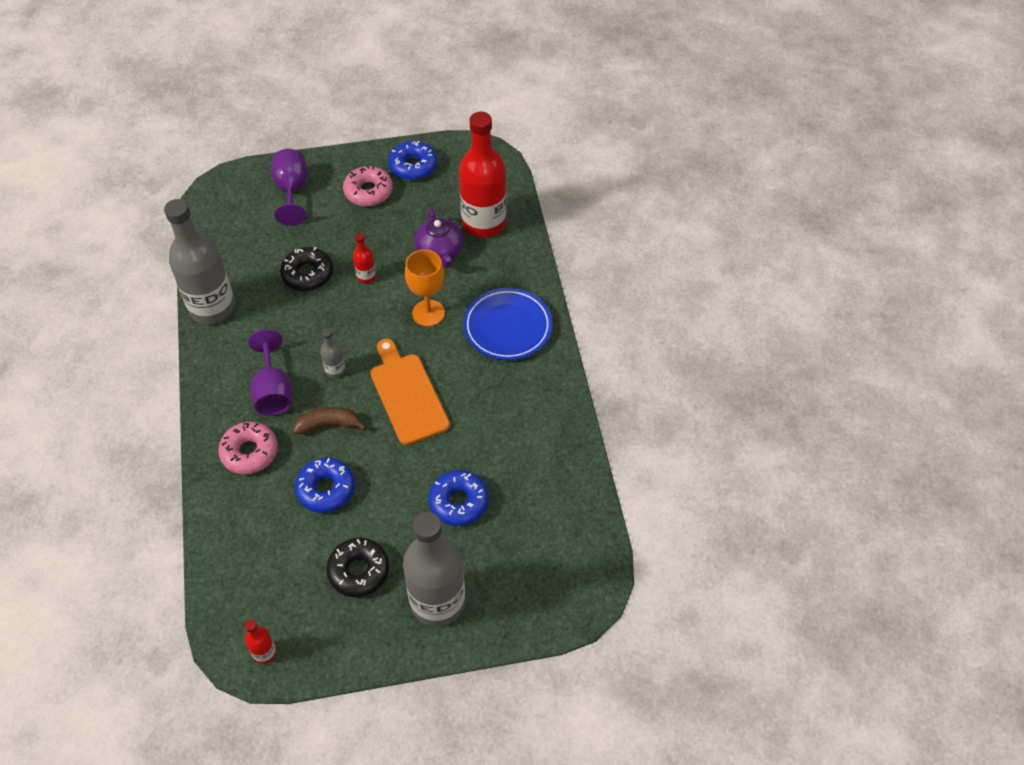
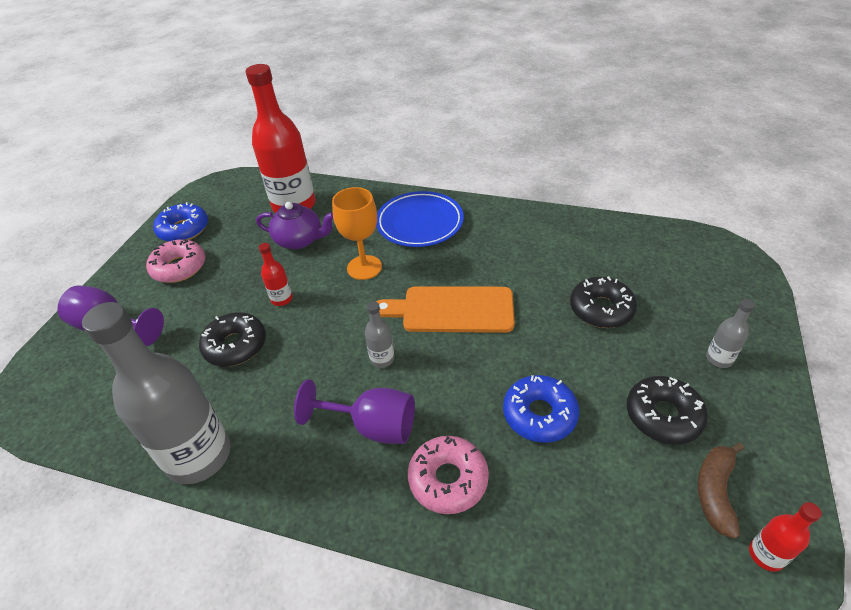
camera: 60 degrees left, 10 degrees down
(328, 424) = (451, 386): brown banana -> brown banana (715, 491)
(437, 602) = (719, 359): grey bottle -> grey bottle, size x0.42
(458, 502) = (601, 309): blue donut -> black donut

